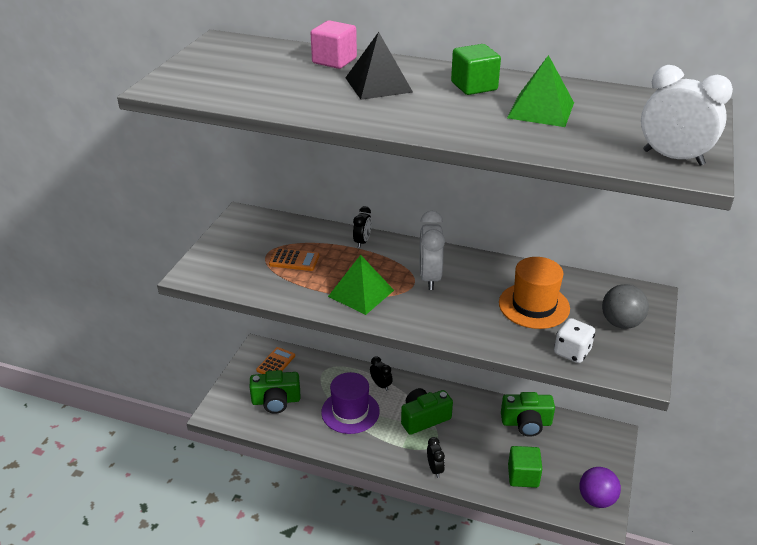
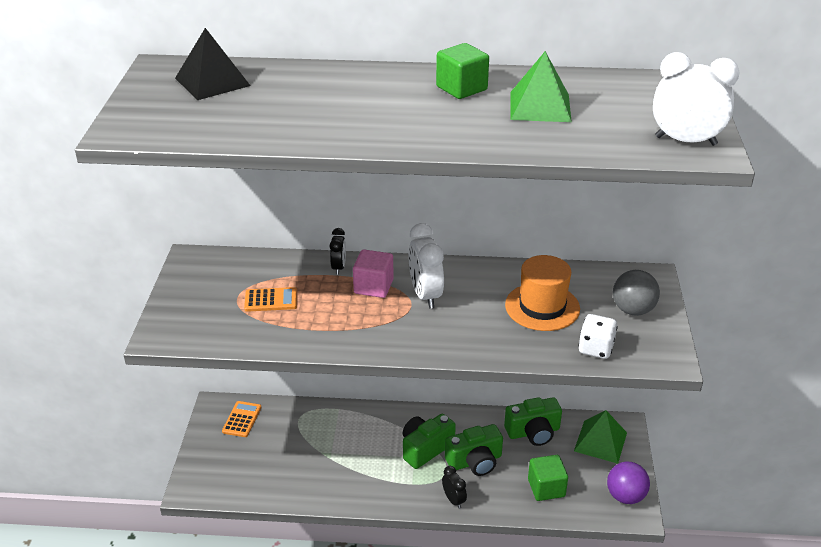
camera: 15 degrees left, 0 degrees up
(276, 401) = (256, 462): green camera -> green camera (475, 461)
(334, 61) = (300, 76): pink cube -> pink cube (373, 287)
(350, 412) = (343, 457): purple hat -> none
(361, 293) = (358, 324): green pyramid -> green pyramid (600, 441)
(378, 85) = (362, 99): black pyramid -> black pyramid (212, 82)
(381, 385) = (367, 421): black clock -> none

